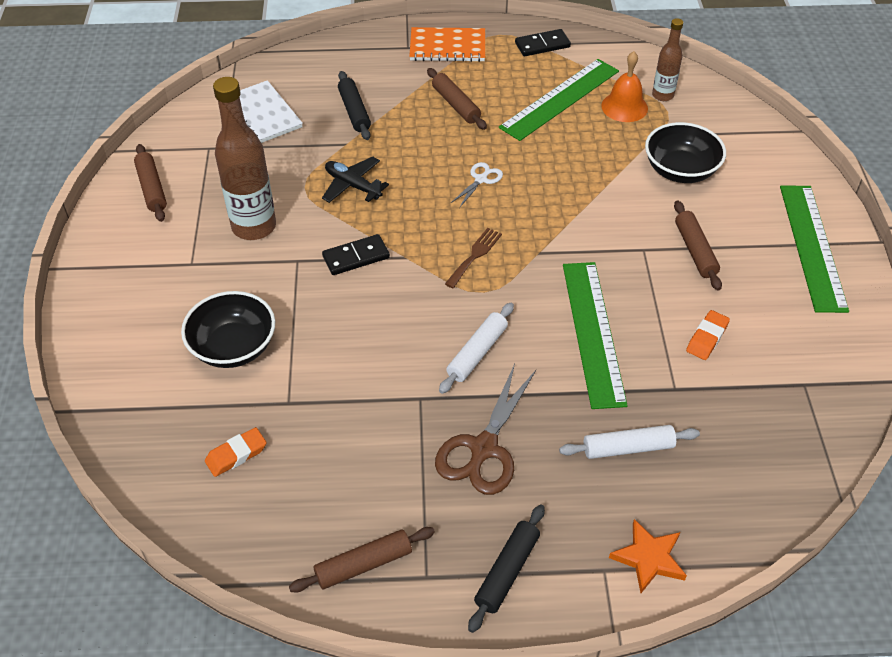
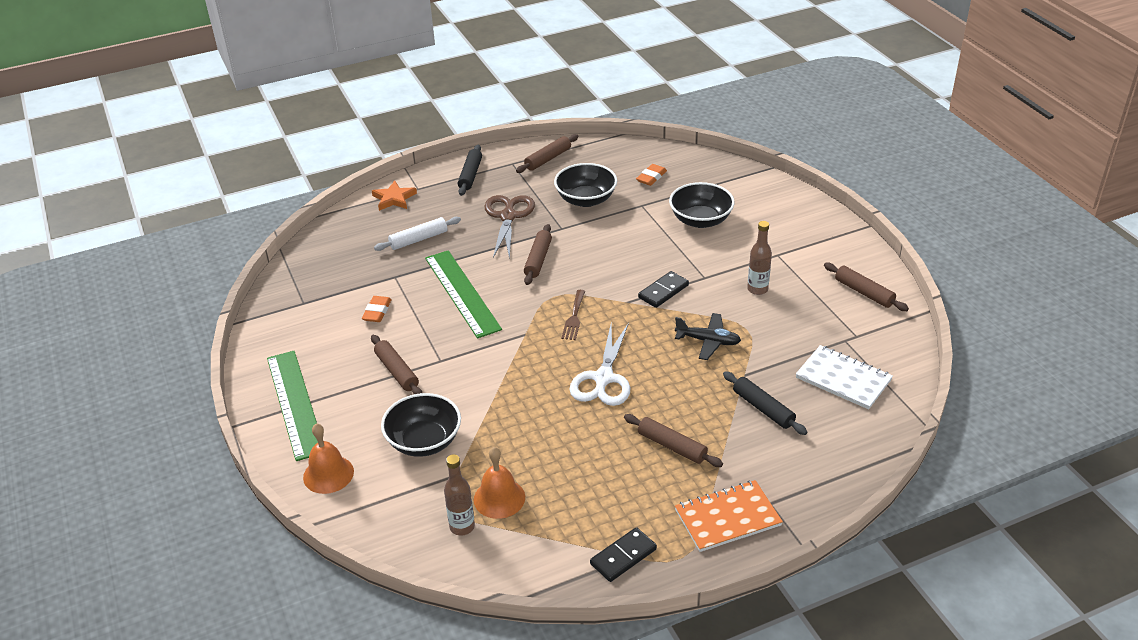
camera: 160 degrees right, 10 degrees down
(254, 227) = (757, 289): brown bottle -> brown bottle, size x0.55
(357, 443) = (586, 199): none -> black bowl
(477, 353) = (538, 260): white rolling pin -> brown rolling pin
(481, 179) = (603, 378): white scissors -> white scissors, size x1.90
(560, 99) = (570, 487): green ruler -> none
(777, 167) = (328, 474): none -> orange bell

